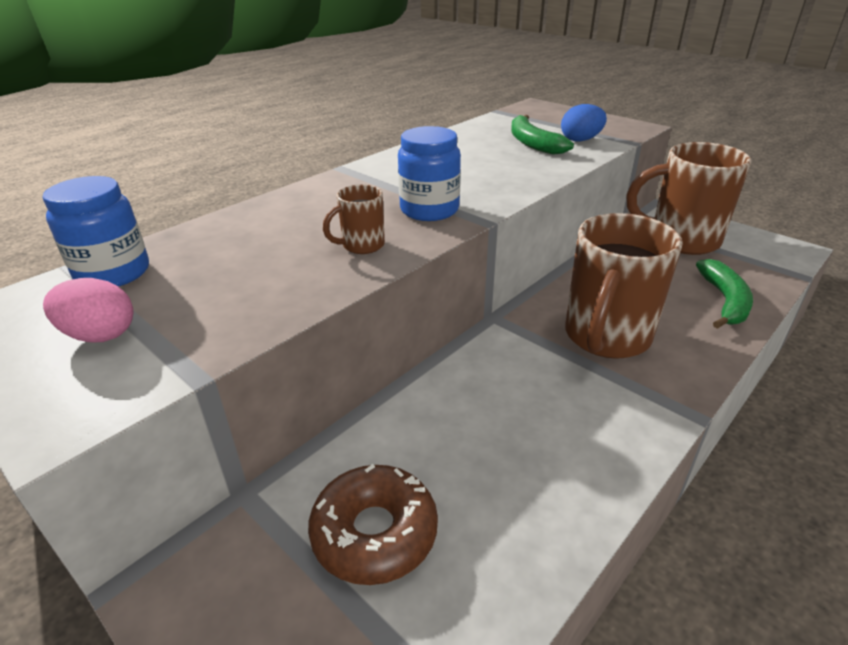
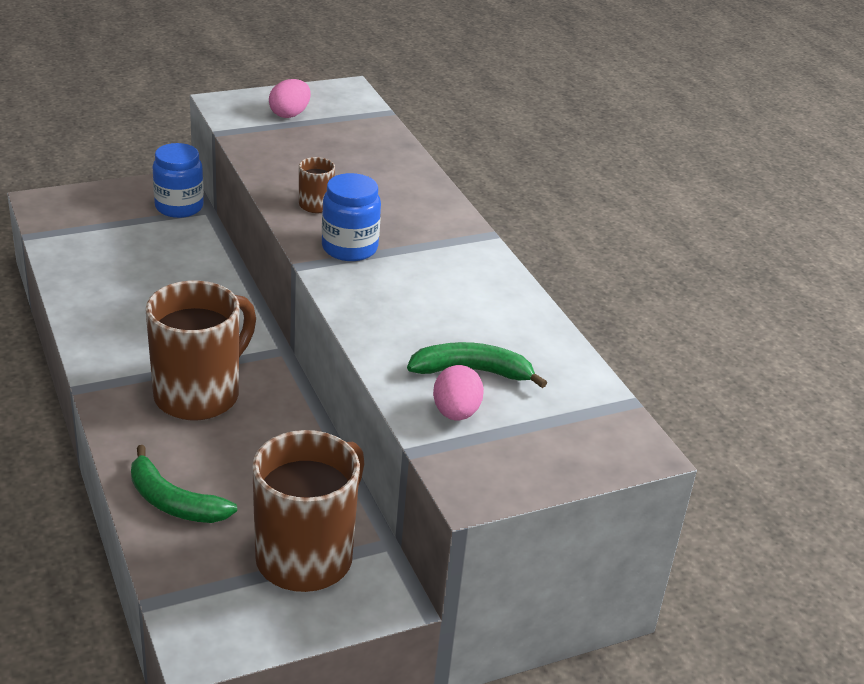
camera: 110 degrees right, 0 degrees up
(113, 273) = (363, 122): blue jar -> blue jar (179, 207)
(374, 533) = (140, 239): brown donut -> none
(580, 140) = (456, 413): blue egg -> pink egg
(606, 337) = (200, 394): brown mug -> brown mug turned 75 degrees clockwise

